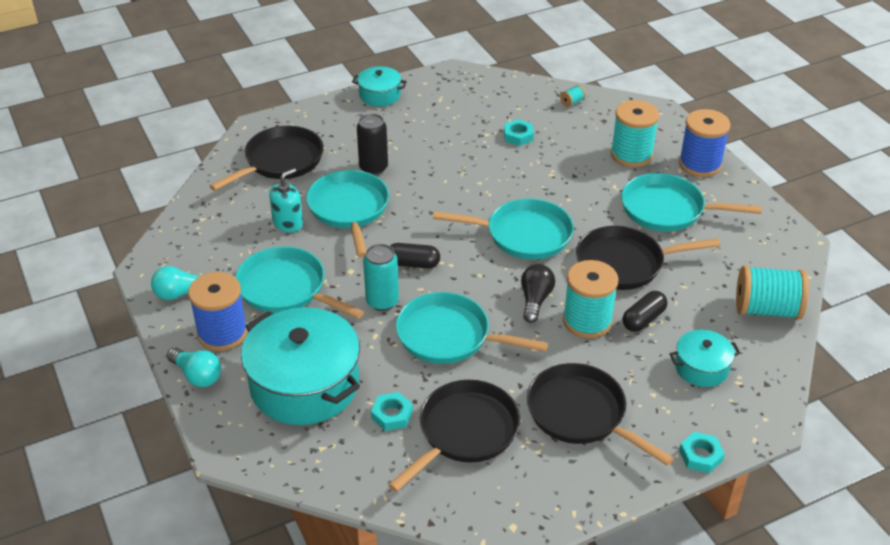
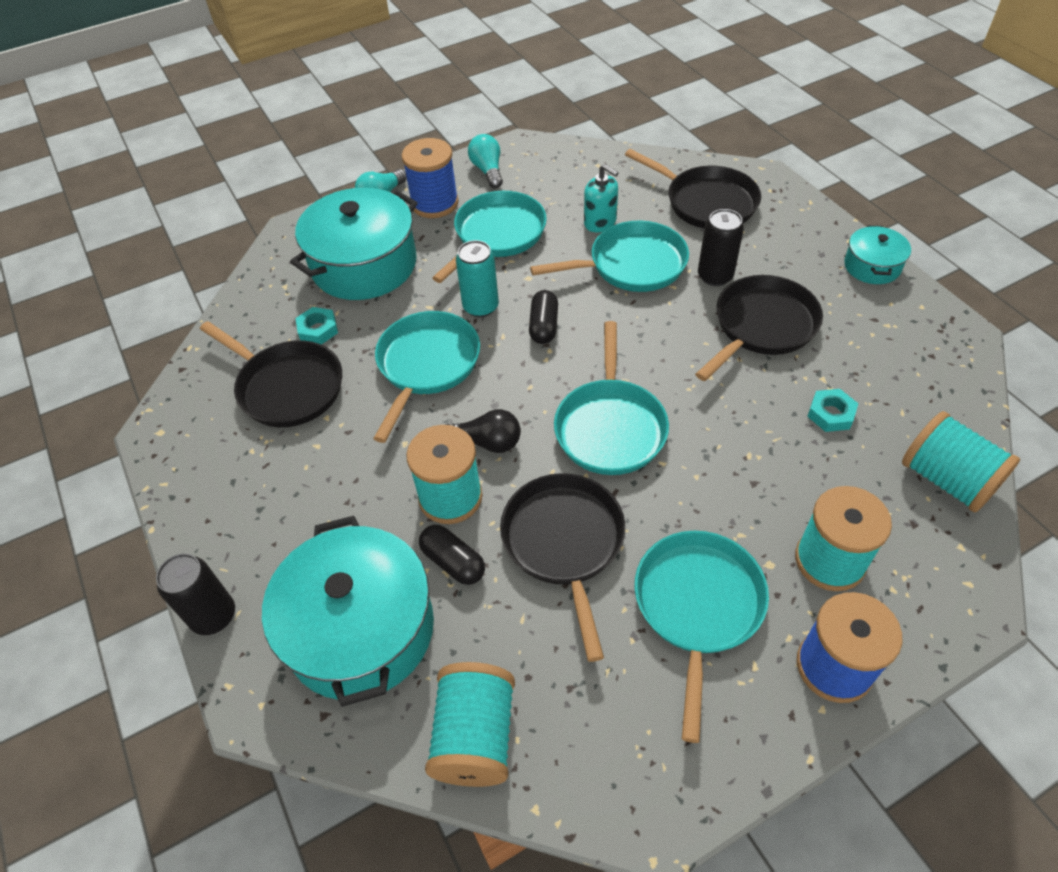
camera: 90 degrees right, 10 degrees up
(572, 102) = (947, 479): turquoise spool -> turquoise spool, size x2.47
(581, 414) = (297, 490): black pan -> black pan (761, 326)
(700, 456) = (214, 616): turquoise nut -> black can
(701, 367) = (360, 629): turquoise pot -> turquoise pot, size x2.00

